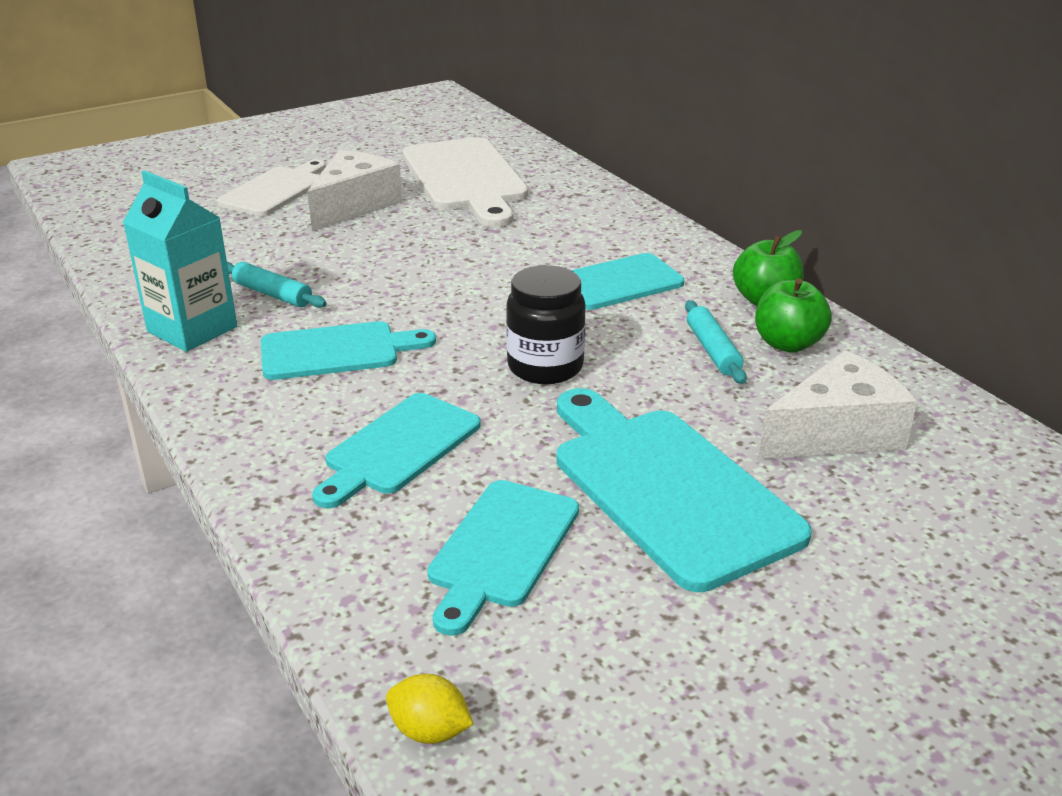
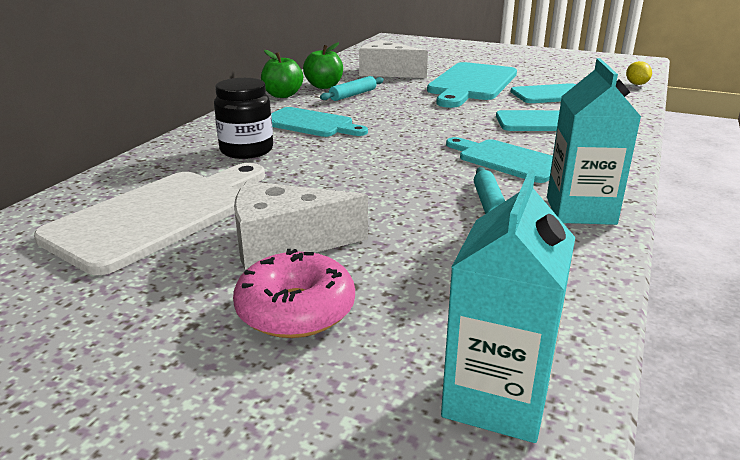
camera: 125 degrees left, 5 degrees down
(123, 211) = (496, 398): none -> turquoise carton
(275, 190) = (295, 310): white cutting board -> pink donut
(545, 367) = (426, 116): black jar -> black jar (246, 150)

